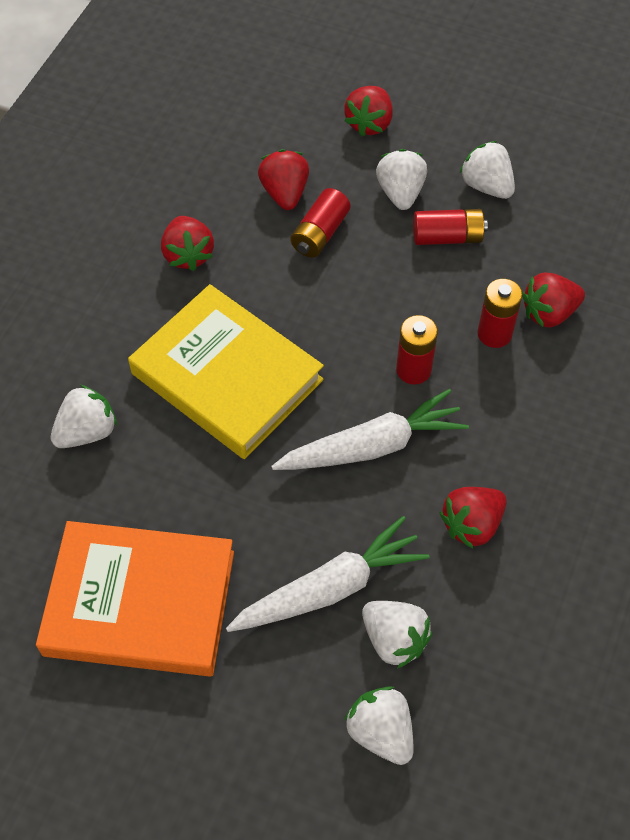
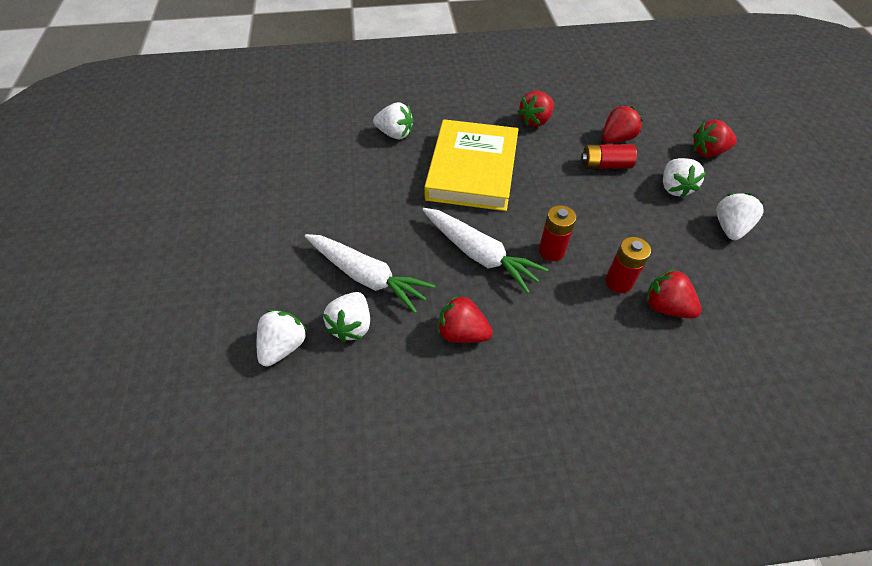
camera: 60 degrees right, 5 degrees down
(140, 603) = (308, 198): orange book -> none
(400, 193) = (674, 188): white strawberry -> white strawberry turned 120 degrees clockwise
(447, 237) = (667, 225): red battery -> none

